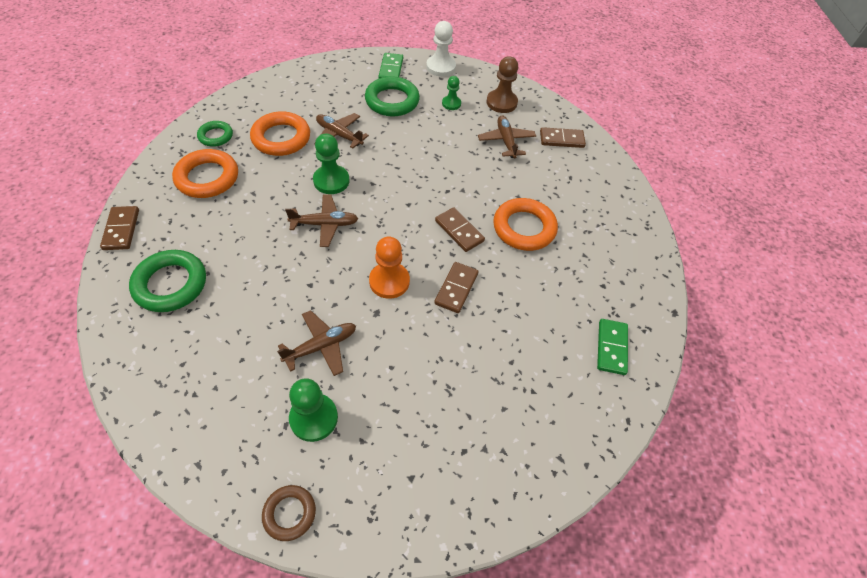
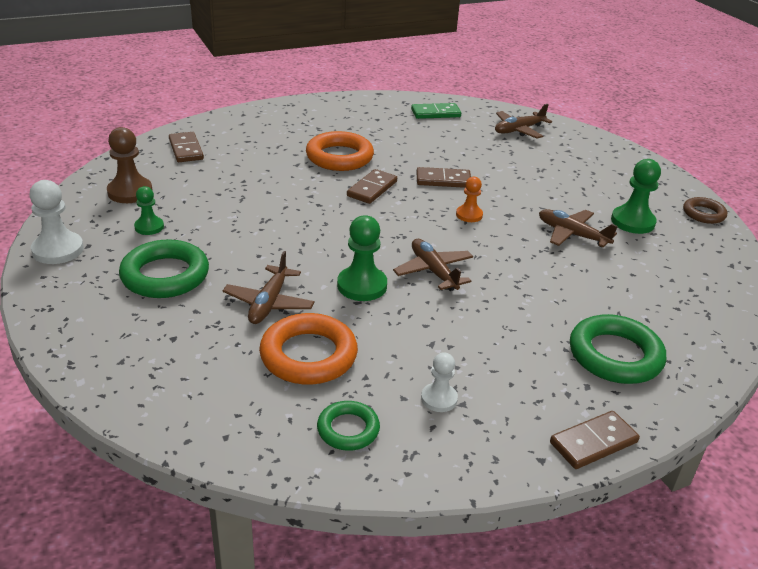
camera: 110 degrees left, 20 degrees down
(207, 178) = (439, 399): orange ring -> white pawn
(389, 281) = (469, 215): orange pawn -> orange pawn, size x0.61
(391, 69) = (79, 294): green domino -> none
(506, 141) = (208, 180): brown plane -> brown plane (518, 130)

